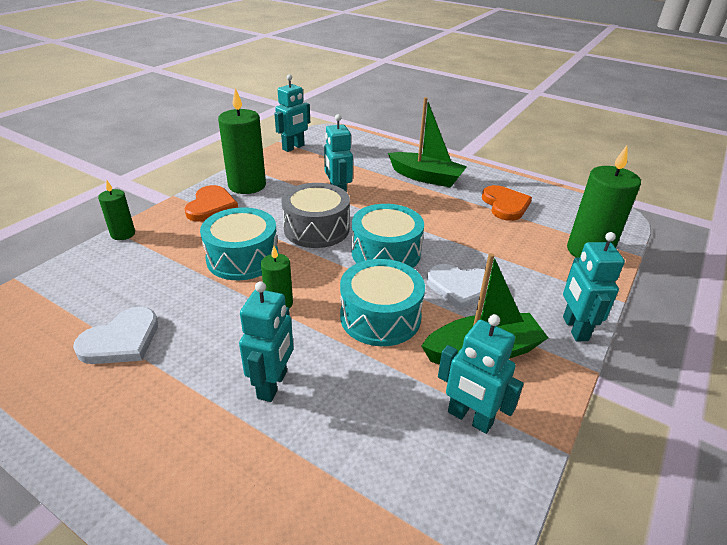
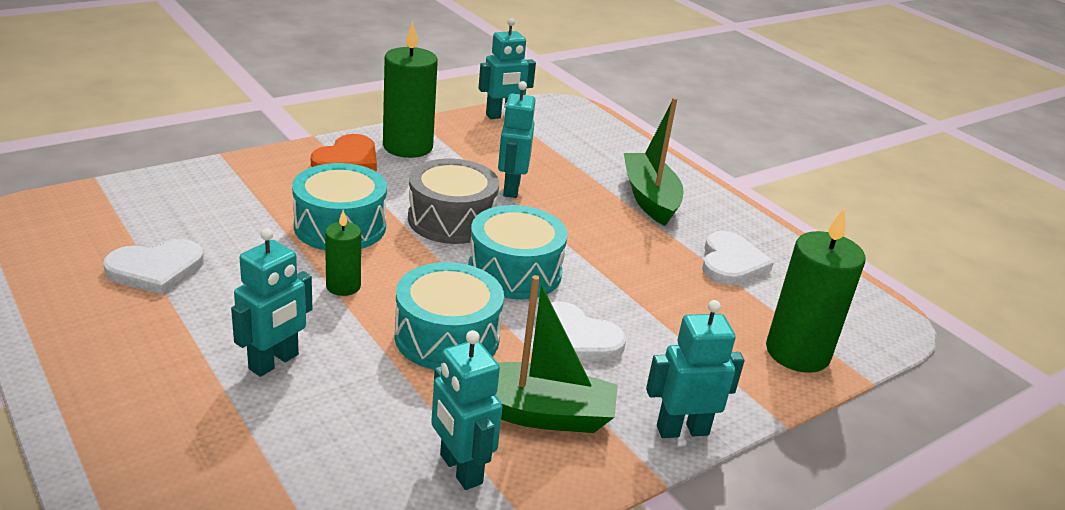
camera: 20 degrees right, 5 degrees down
(123, 234) = (229, 163): green candle -> none
(426, 177) = (650, 198): green boat -> green boat turned 150 degrees counterclockwise
(505, 205) = (731, 263): orange heart -> white heart
(574, 328) = (682, 430): turquoise robot -> turquoise robot turned 60 degrees clockwise

